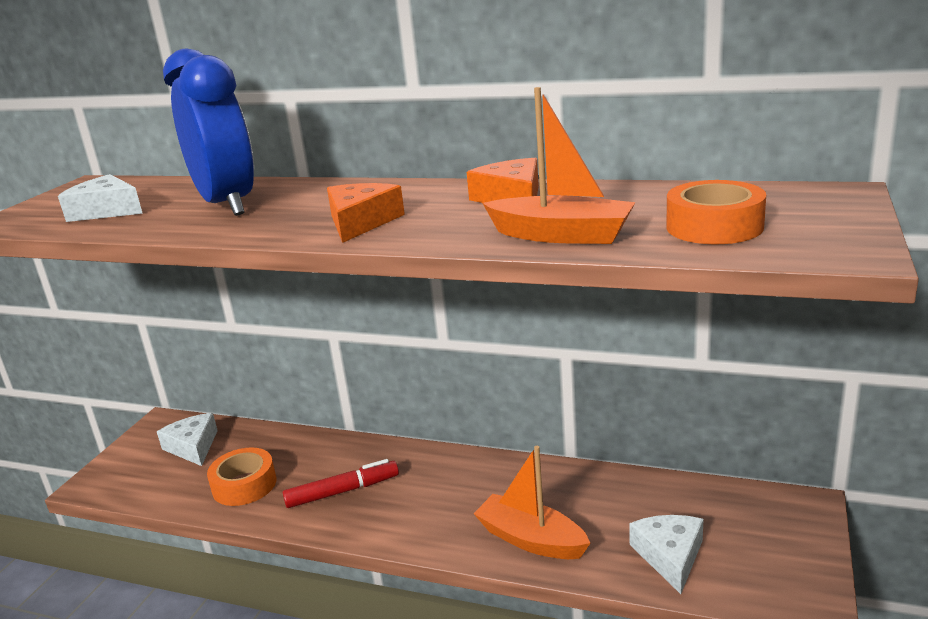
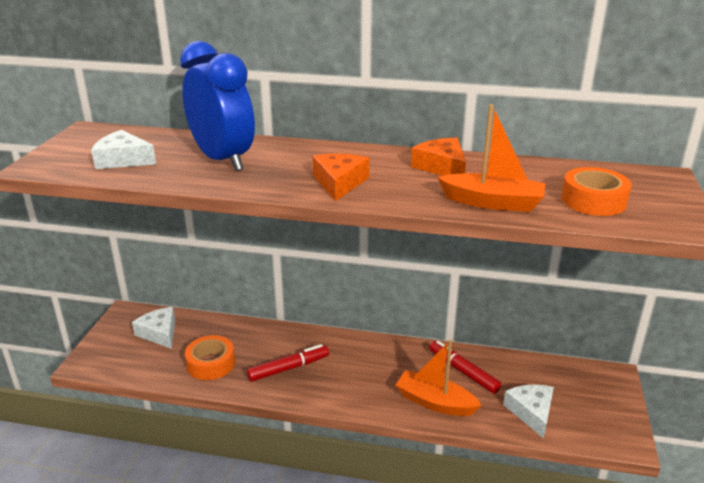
camera: 10 degrees left, 5 degrees up
(581, 498) = (463, 371): none -> red marker

